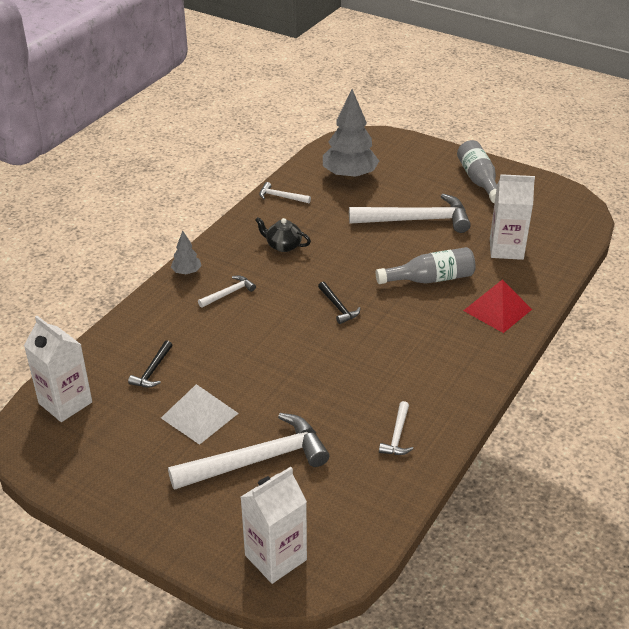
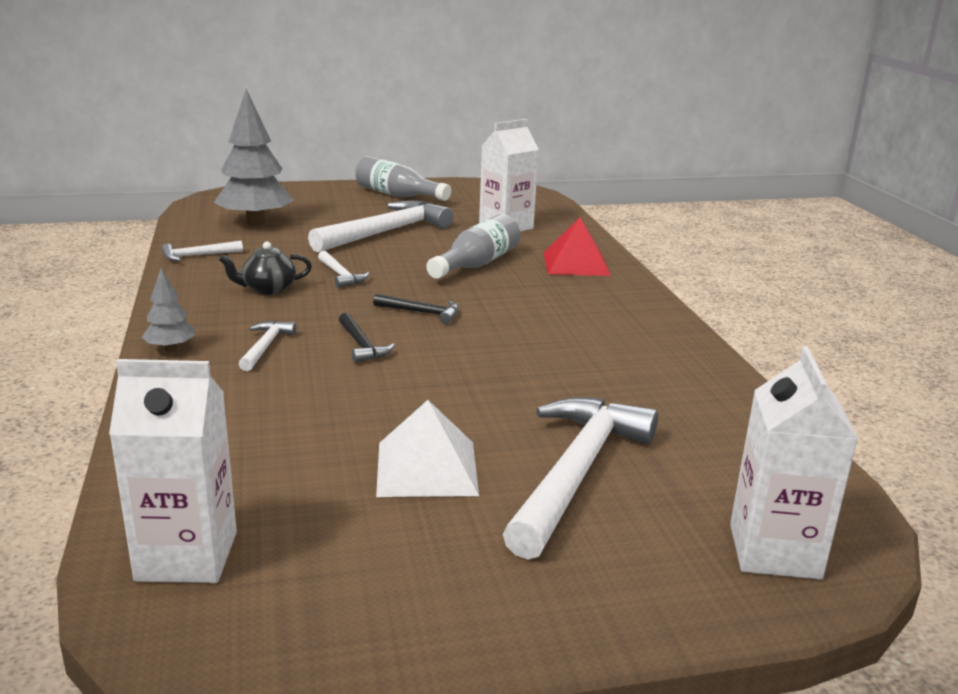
camera: 45 degrees left, 15 degrees down
(152, 370) = (279, 456): black hammer -> black hammer (361, 345)
(397, 435) = (671, 380): white hammer -> white hammer (340, 275)

